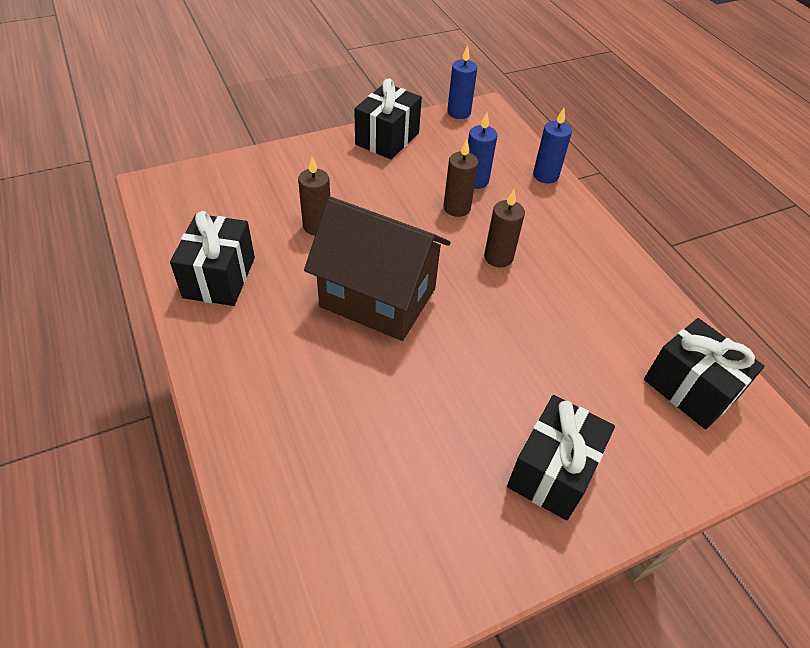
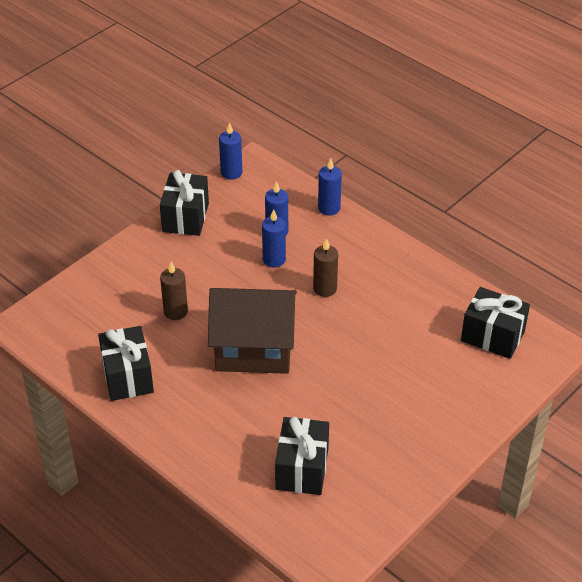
camera: 20 degrees left, 5 degrees down
(457, 208) = (274, 259): brown candle -> blue candle
(552, 471) = (426, 418): black gift -> black gift (302, 469)

